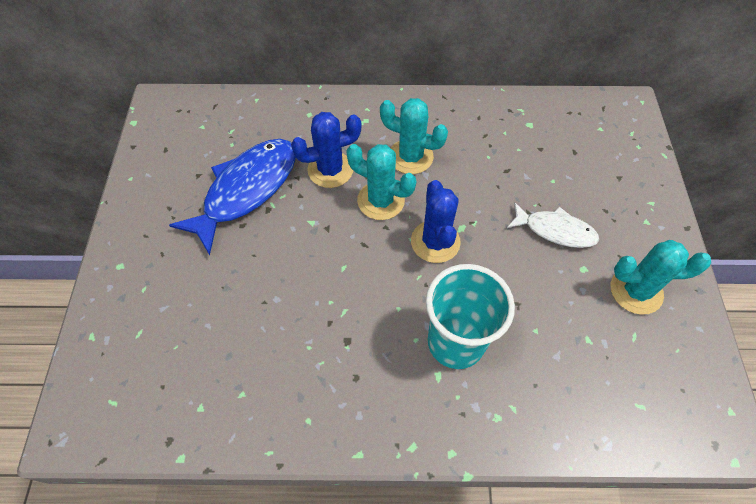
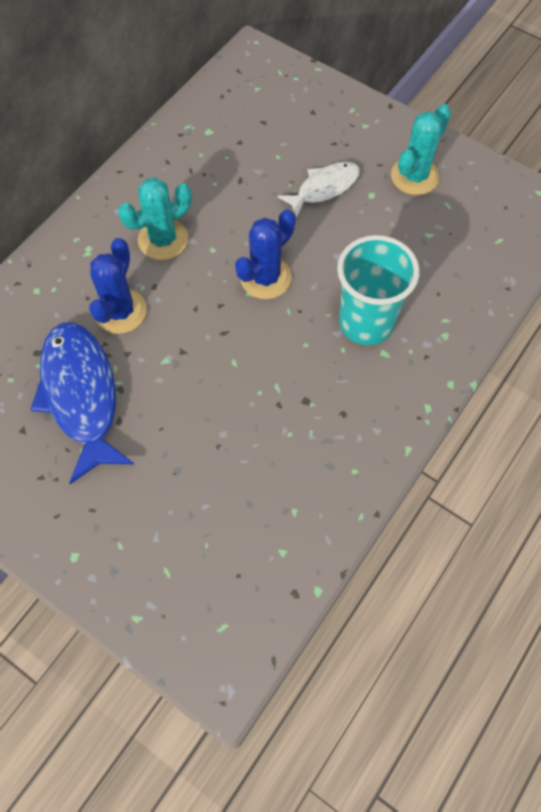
camera: 55 degrees left, 5 degrees up
(381, 200) = (190, 292): turquoise cactus -> none
(435, 242) = (265, 278): blue cactus -> blue cactus turned 75 degrees counterclockwise

